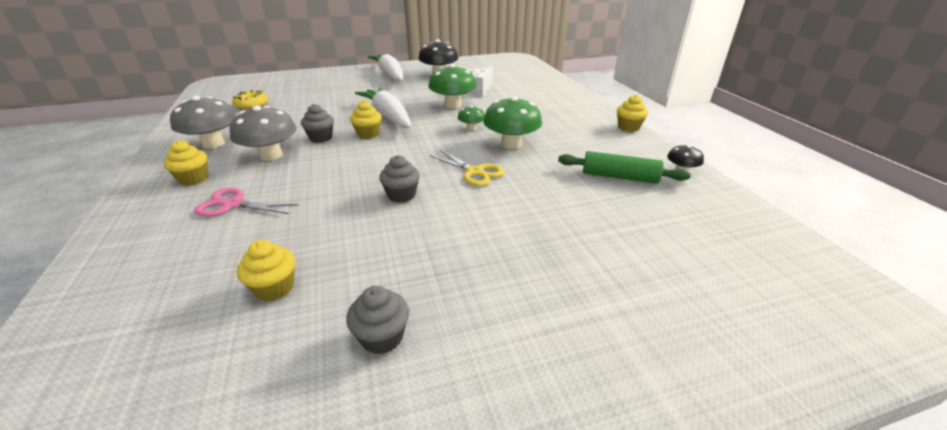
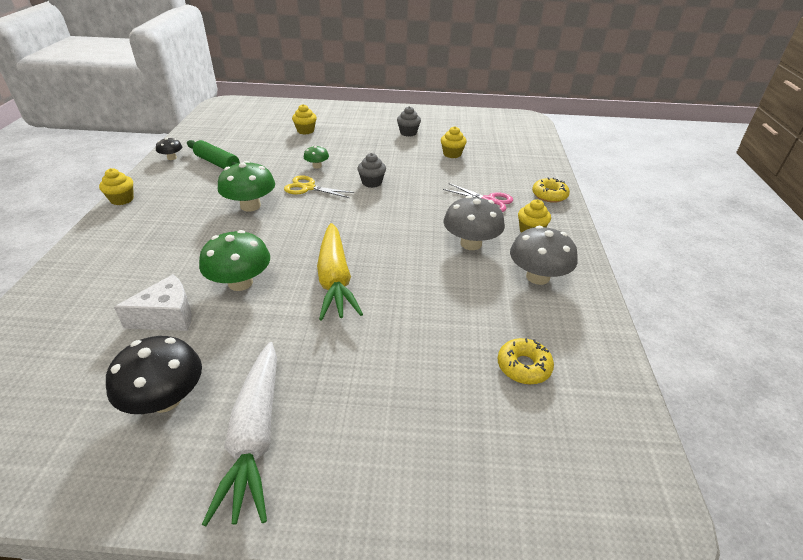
camera: 160 degrees left, 5 degrees up
(124, 234) = (549, 195): none -> yellow donut
(321, 138) = (422, 258): grey cupcake -> none
(368, 134) = (371, 252): yellow cupcake -> yellow cupcake (305, 131)
(388, 116) = (335, 279): white carrot -> yellow carrot
(471, 128) = (262, 234): green mushroom -> green mushroom (317, 166)
(474, 172) = (308, 188): yellow scissors -> yellow scissors turned 45 degrees counterclockwise

